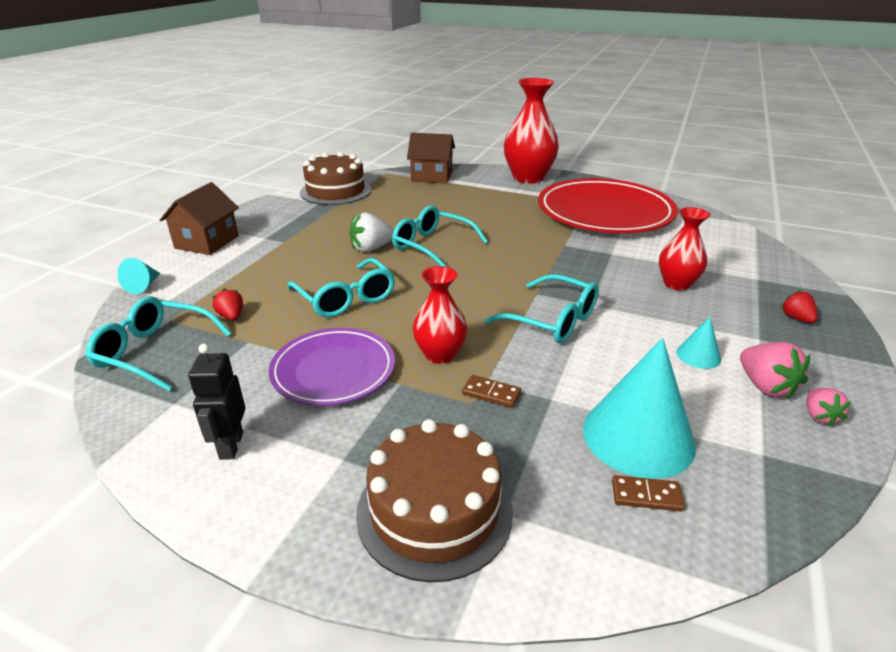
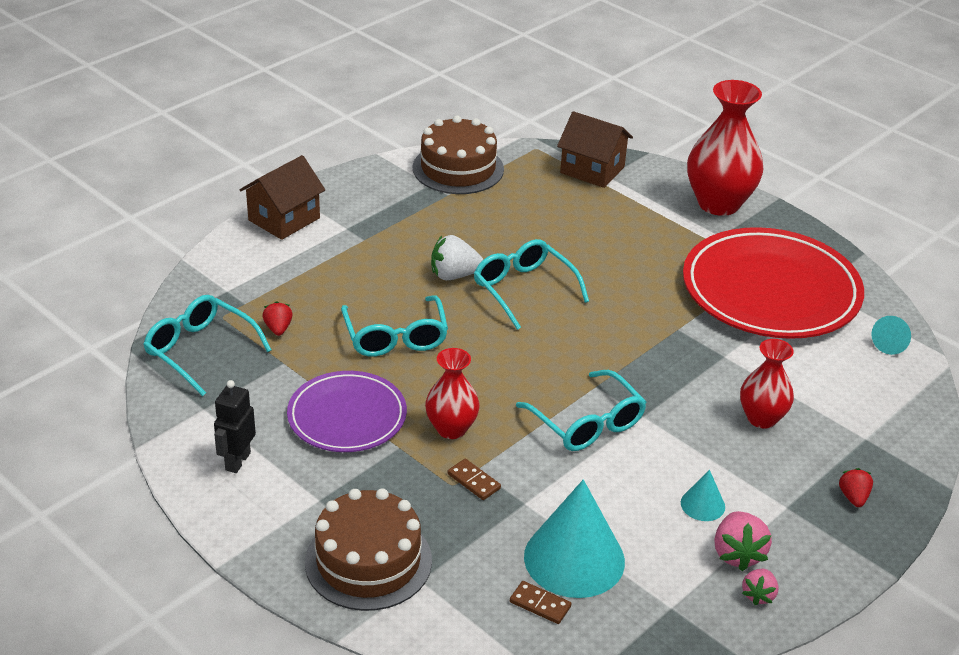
camera: 20 degrees right, 5 degrees up
(143, 286) = (207, 266): turquoise cone -> turquoise cone (891, 344)

